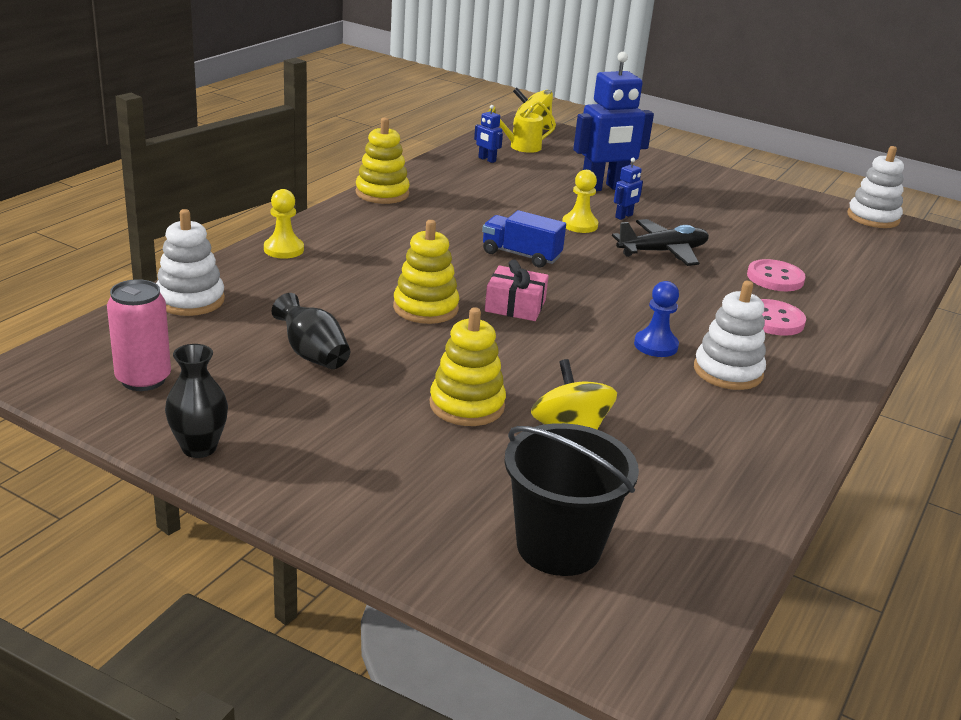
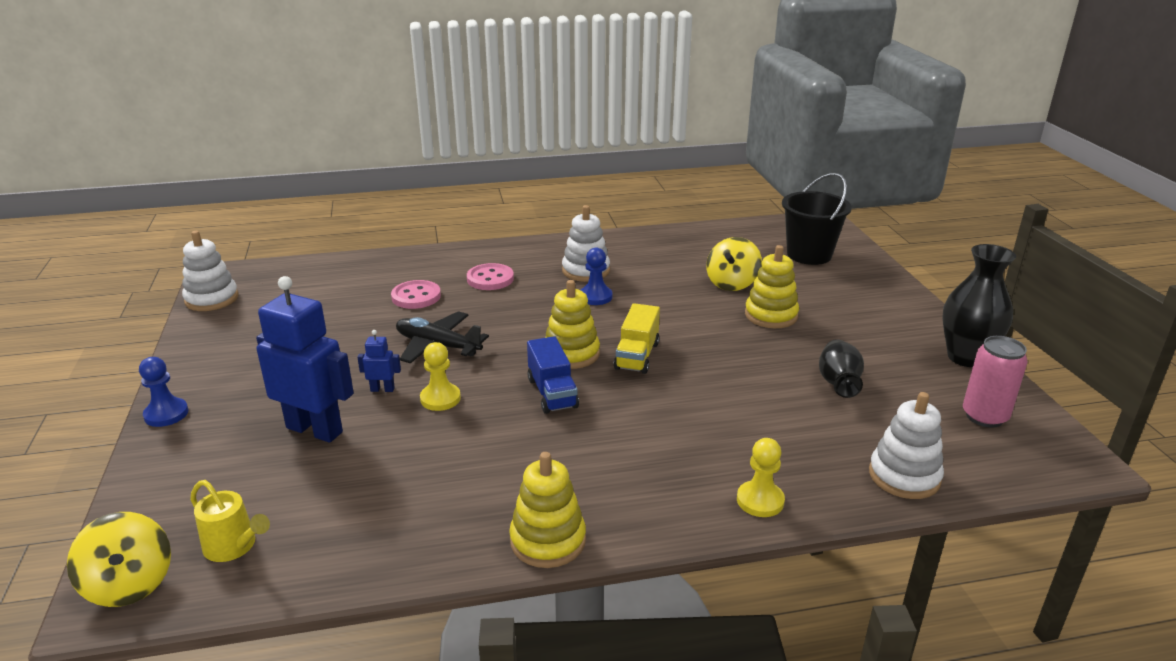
camera: 130 degrees left, 0 degrees up
(199, 448) = (966, 357): black vase -> black vase, size x1.53
(425, 308) = (707, 382): yellow stacking toy -> yellow stacking toy (571, 354)
(487, 159) = (325, 542): blue robot -> none
(515, 306) = (637, 356): pink gift -> yellow truck
(690, 166) = (166, 414): none -> blue pawn

